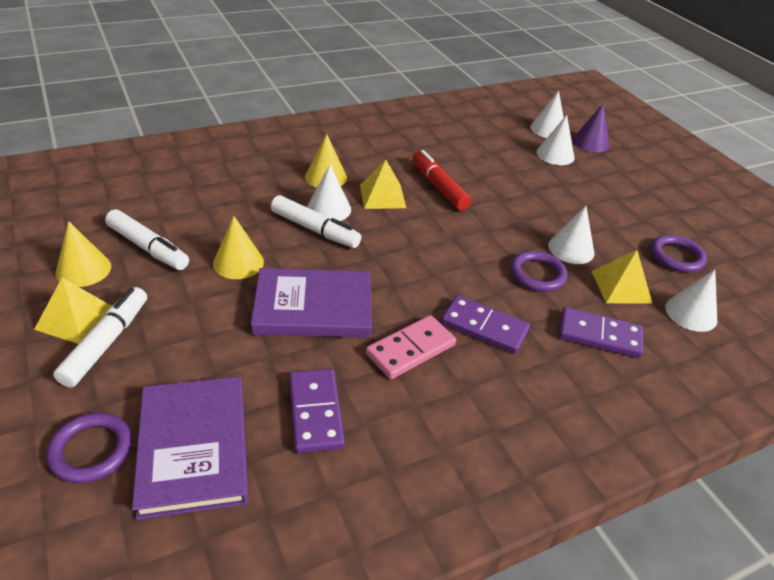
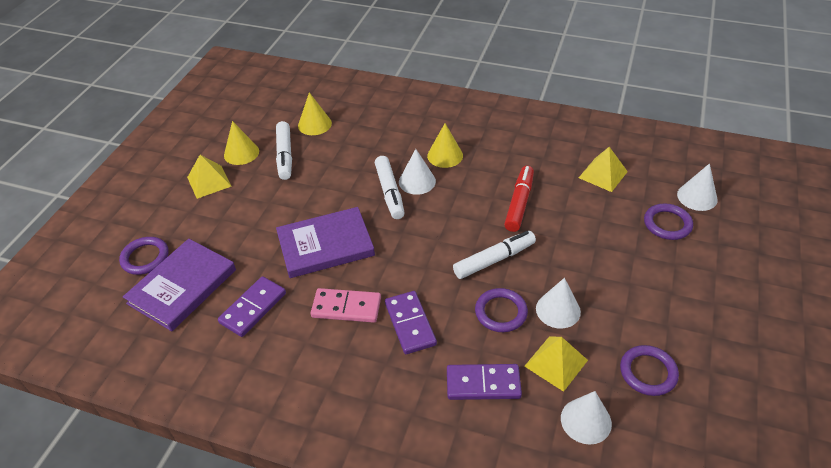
camera: 50 degrees right, 5 degrees up
(106, 343) = (207, 204): white marker -> white marker (494, 260)
(238, 262) = (319, 191): yellow cone -> yellow cone (314, 124)
(313, 307) = (325, 245): purple book -> purple book turned 60 degrees counterclockwise
(382, 196) = (466, 190): yellow pyramid -> yellow pyramid (603, 174)
(555, 155) = (667, 224): white cone -> purple ring
(590, 142) = (725, 229): purple cone -> none
(599, 335) = (483, 384): purple domino -> purple domino turned 60 degrees counterclockwise

